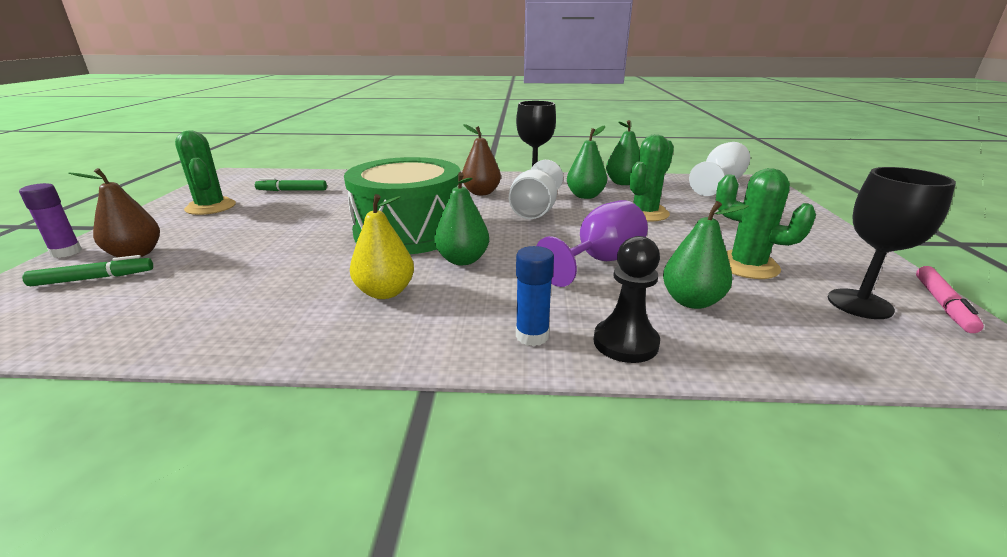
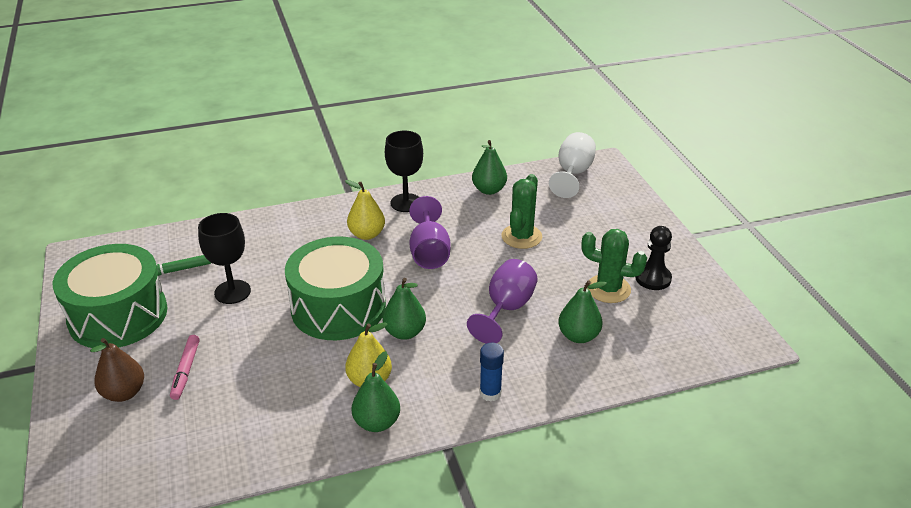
camera: 20 degrees left, 10 degrees up
(66, 252) = (55, 407): purple glue stick -> none
(93, 278) = (123, 427): green marker -> none
(211, 207) = (118, 315): green cactus -> green drum
(481, 193) = (367, 234): brown pear -> yellow pear
(535, 210) = (429, 252): white goblet -> purple goblet
(585, 196) = (463, 220): green pear -> green pear (377, 422)
(625, 343) = (547, 383): black pawn -> black pawn (653, 278)
(859, 304) = (679, 312): black goblet -> black goblet (232, 292)
(943, 305) = (726, 300): pink marker -> pink marker (186, 370)

